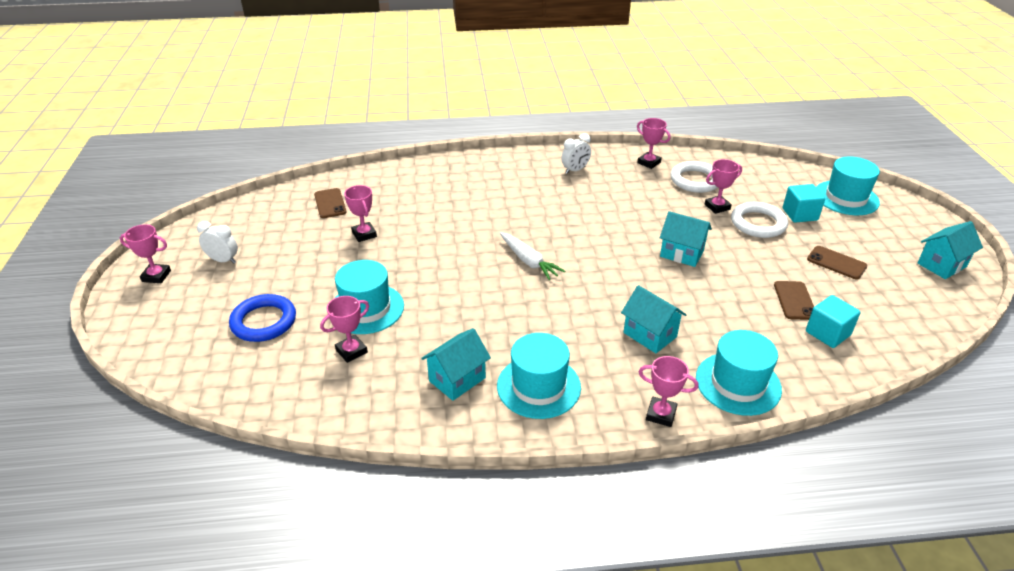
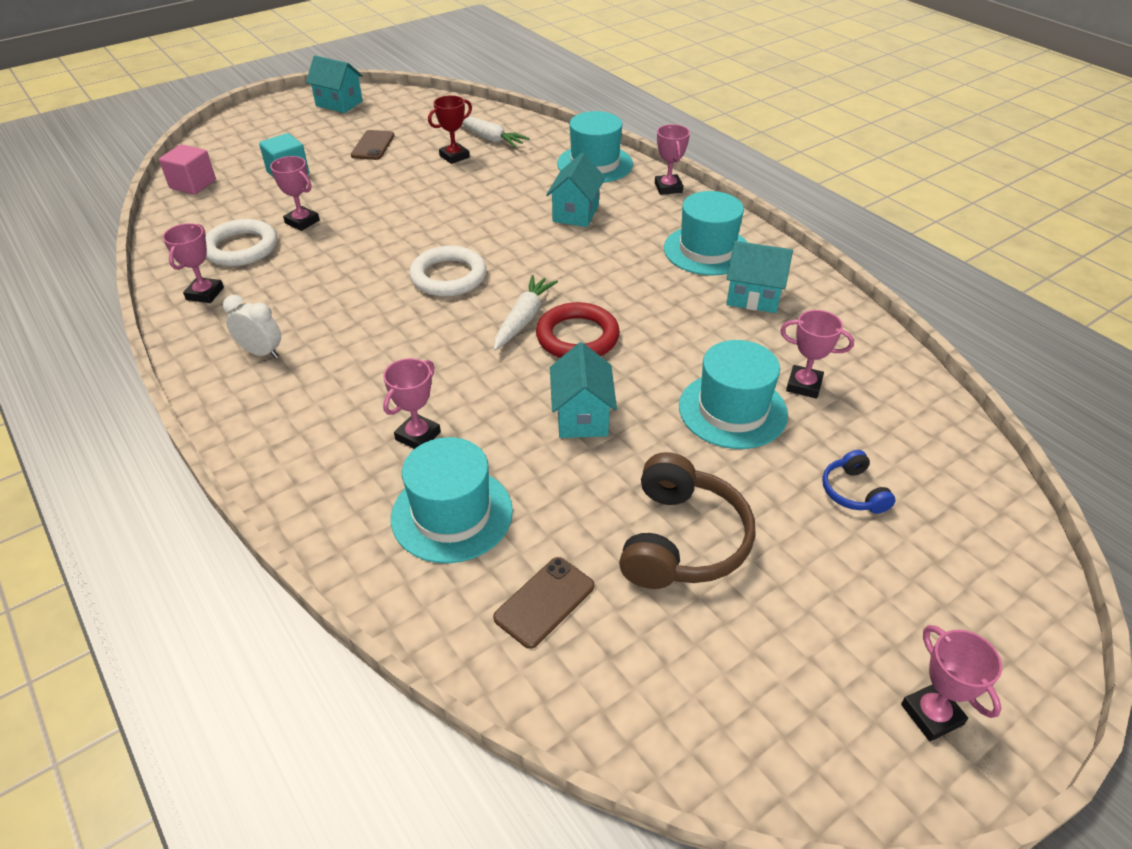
camera: 120 degrees left, 5 degrees up
(223, 260) = (808, 644): white clock -> none
(264, 322) = (853, 492): blue ring -> blue headphones
(311, 250) = (682, 540): none -> brown headphones
(364, 234) = (593, 500): pink trophy -> pink trophy (418, 436)
(491, 276) = (577, 337): none -> red ring
(681, 253) = (422, 224): turquoise house -> turquoise house (582, 417)
(758, 223) = (324, 192): white ring -> white ring (448, 276)
(794, 300) = (454, 156): brown phone -> red trophy
(799, 176) = (193, 184): none -> pink cube
(828, 333) = (489, 138): turquoise cube -> white carrot
(846, 198) = (234, 154): turquoise hat -> turquoise hat (452, 514)

